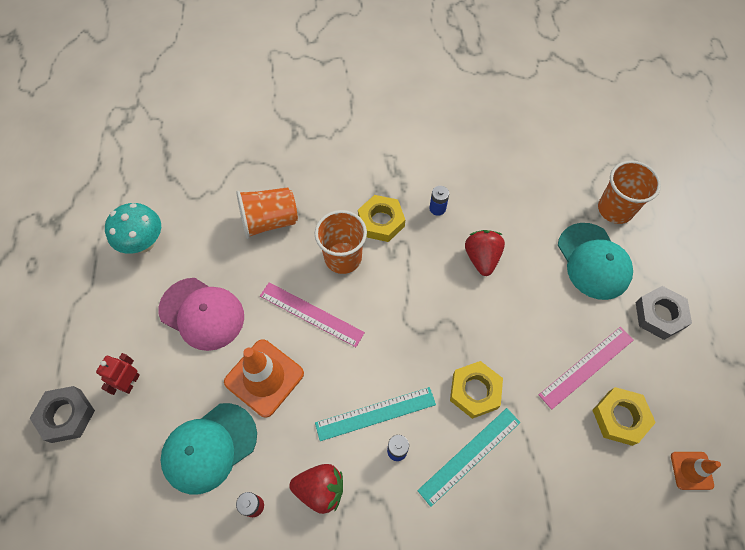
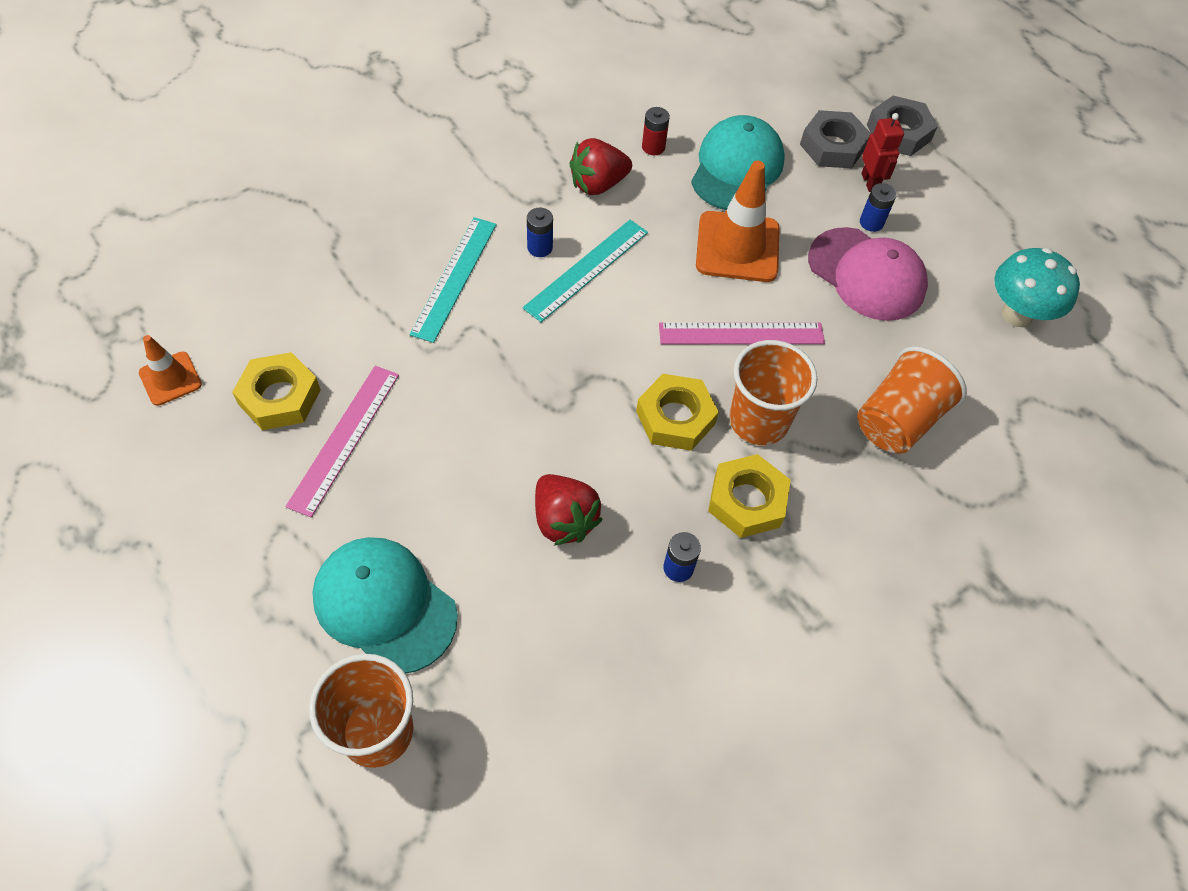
camera: 145 degrees right, 5 degrees down
(162, 349) = (871, 222): none -> blue battery
(202, 313) = (866, 274): pink cap -> pink cap turned 135 degrees counterclockwise
(475, 391) = (482, 343): yellow nut -> yellow nut (675, 417)
(659, 315) = (252, 566): grey nut -> grey nut (832, 146)

